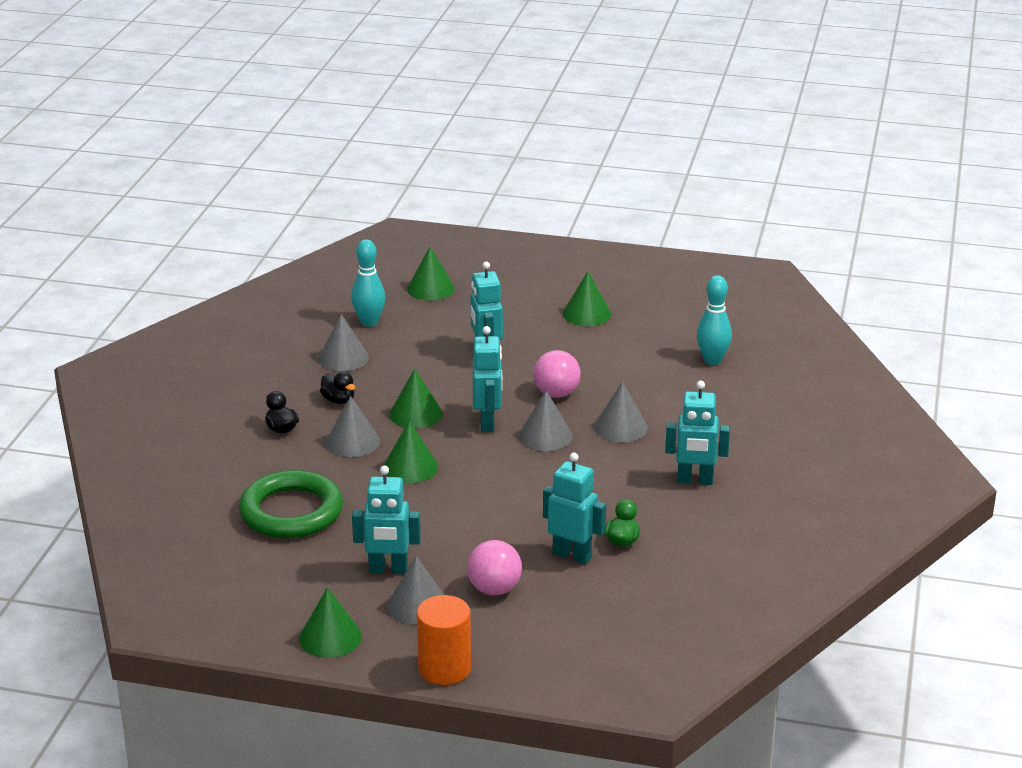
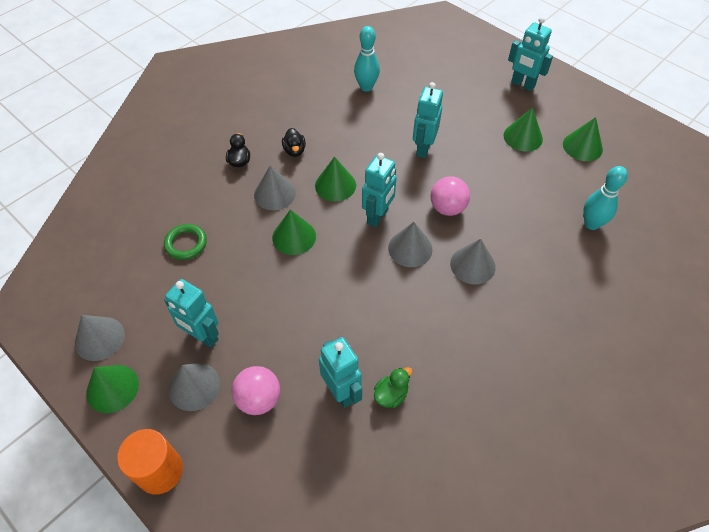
camera: 30 degrees right, 25 degrees up
(291, 512) = (186, 244): green ring -> green ring, size x0.53
(343, 358) = (326, 113): grey cone -> grey cone (99, 338)
(430, 288) = (428, 72): green cone -> green cone (582, 146)
(695, 481) = (493, 353): turquoise robot -> turquoise robot (522, 85)

